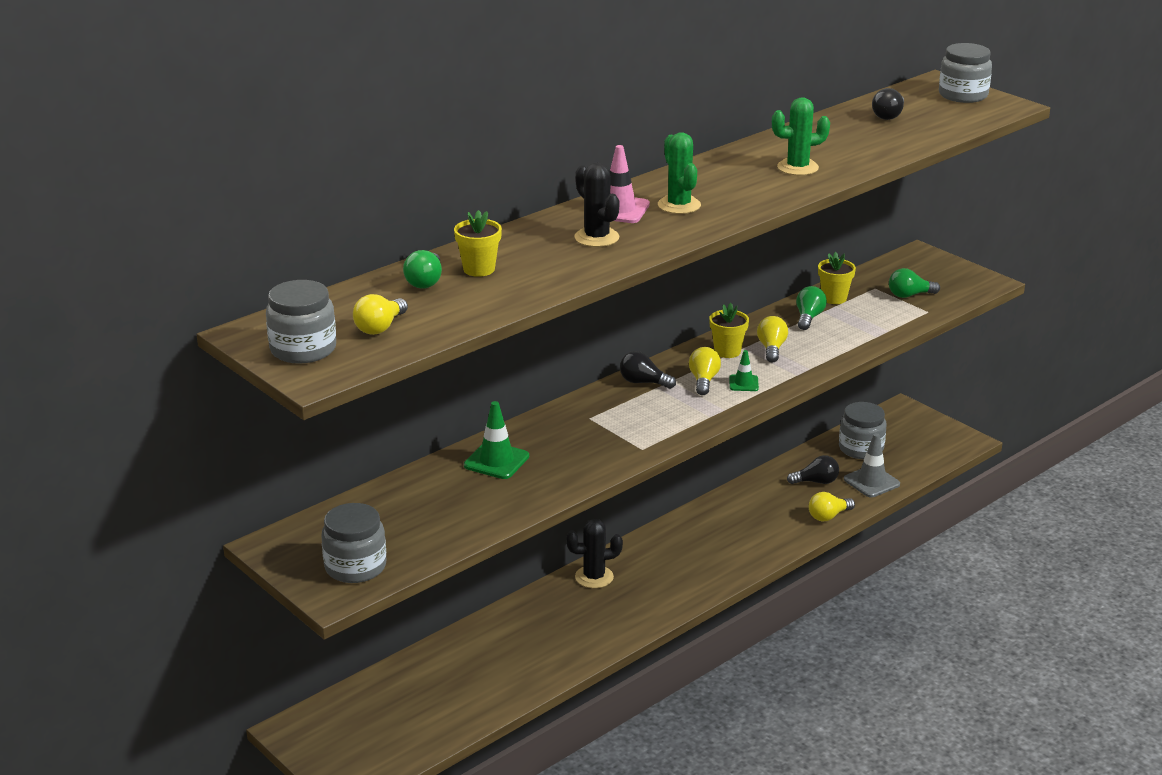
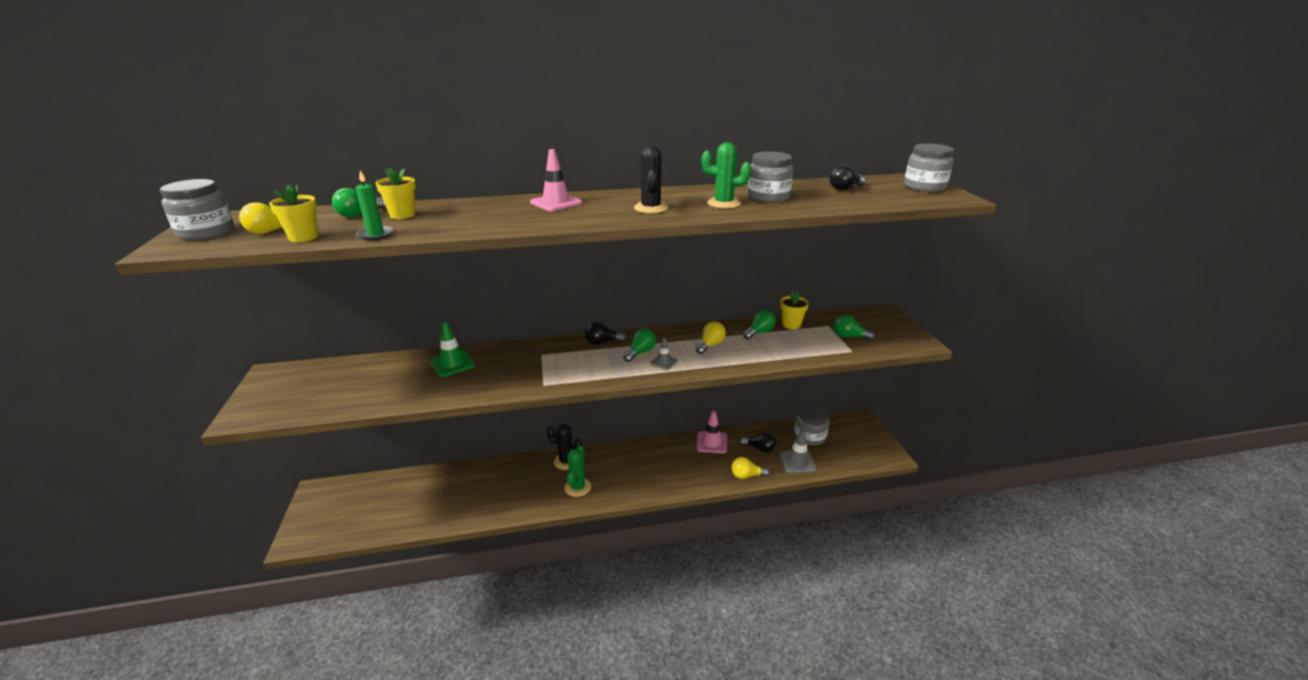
camera: 30 degrees right, 0 degrees up
(355, 567) = (281, 403): grey jar -> grey jar (768, 197)
(510, 300) = (376, 235): none -> green candle
(596, 237) = (509, 214): black cactus -> black cactus (651, 208)
(643, 382) = (602, 342): black light bulb -> black light bulb turned 60 degrees counterclockwise
(679, 205) = (599, 208): green cactus -> green cactus (578, 487)
(703, 381) = (640, 352): yellow light bulb -> green light bulb
(727, 351) = (679, 338): yellow flower pot -> yellow flower pot (303, 237)
(743, 383) = (664, 362): green traffic cone -> grey traffic cone
(753, 494) = (711, 442): none -> pink traffic cone

